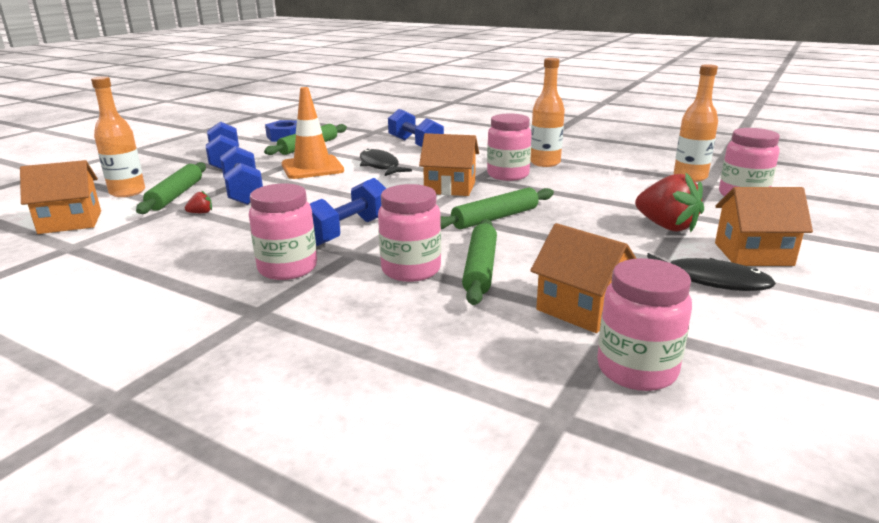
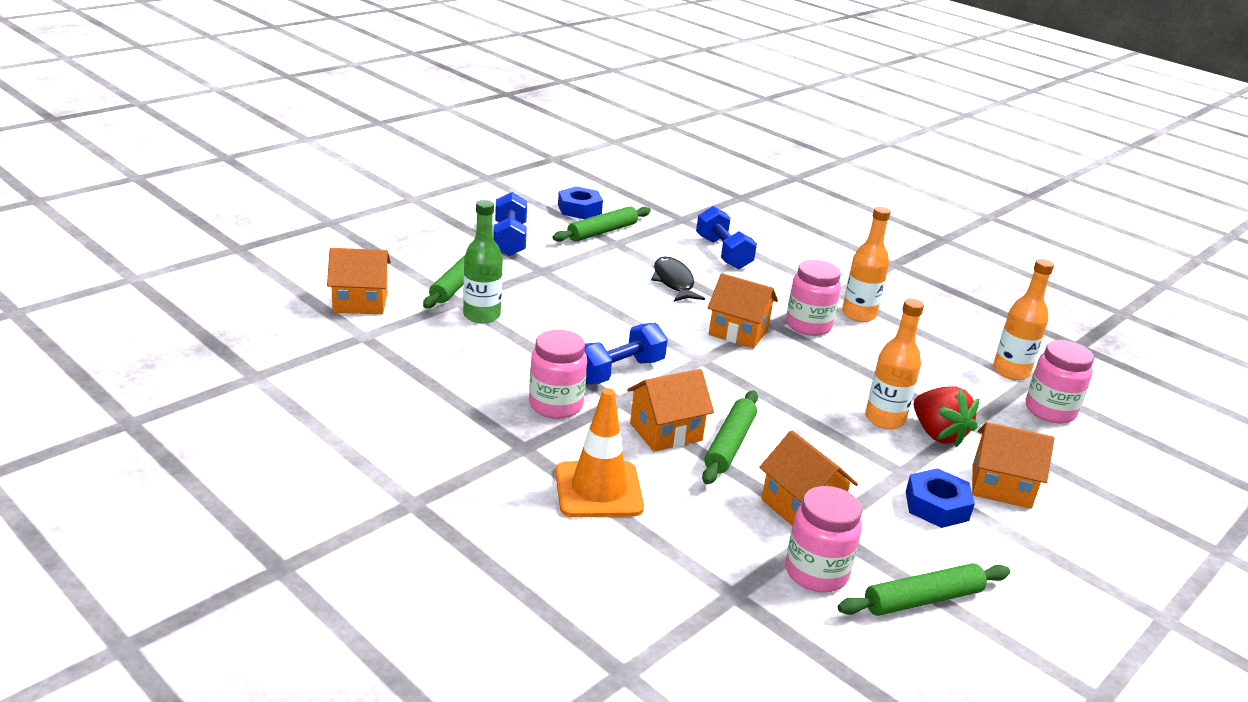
camera: 10 degrees right, 5 degrees up
(127, 192) = (410, 269): orange bottle -> orange bottle (884, 419)
(201, 213) = (481, 315): red strawberry -> green bottle
(243, 192) = (525, 294): blue dumbbell -> none
(312, 168) = (600, 270): orange traffic cone -> orange traffic cone (598, 490)
(411, 270) = (666, 432): pink jar -> orange house
(495, 218) = (769, 385): green rolling pin -> green rolling pin (923, 600)
(710, 280) = (936, 506): black fish -> blue nut

